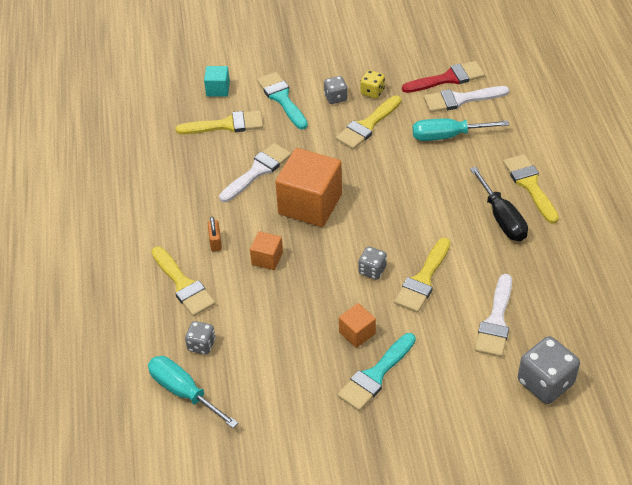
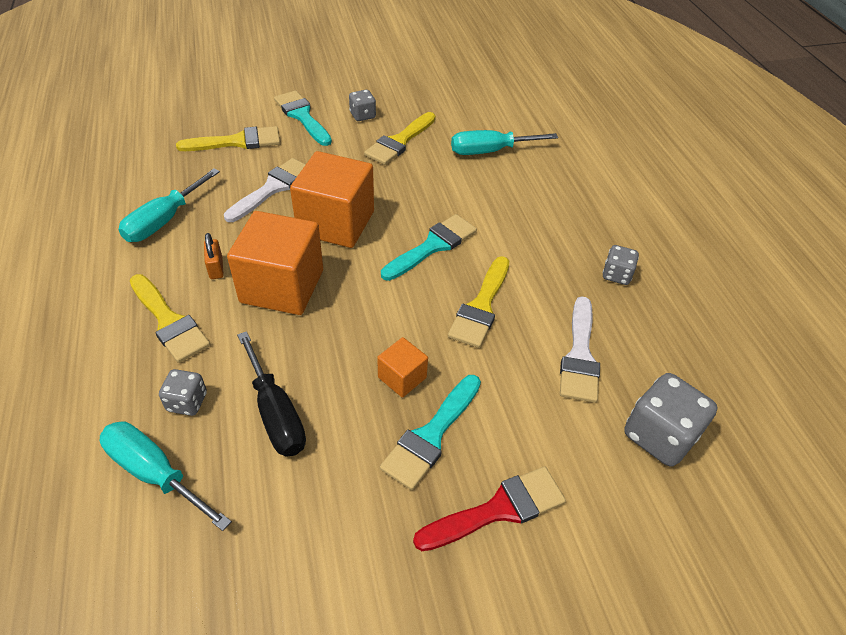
camera: 10 degrees left, 0 degrees up
(171, 200) = (164, 220): none -> turquoise screwdriver
(218, 89) = (229, 108): turquoise cube -> none
(267, 258) = (282, 286): orange cube -> orange cube, size x2.06
(372, 92) = (403, 110): yellow dice -> none
(372, 270) = (416, 297): grey dice -> grey dice (616, 275)
(389, 227) = (433, 246): none -> turquoise brush
(448, 78) = (483, 98): red brush -> red brush (498, 509)
(460, 99) = (499, 117): white brush -> none
(502, 218) = (565, 234): black screwdriver -> black screwdriver (275, 413)
(530, 185) = (590, 199): yellow brush -> none

